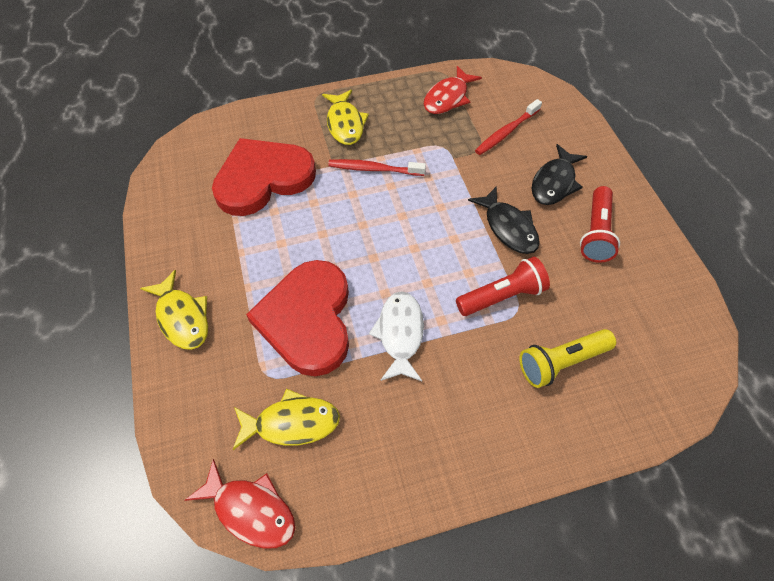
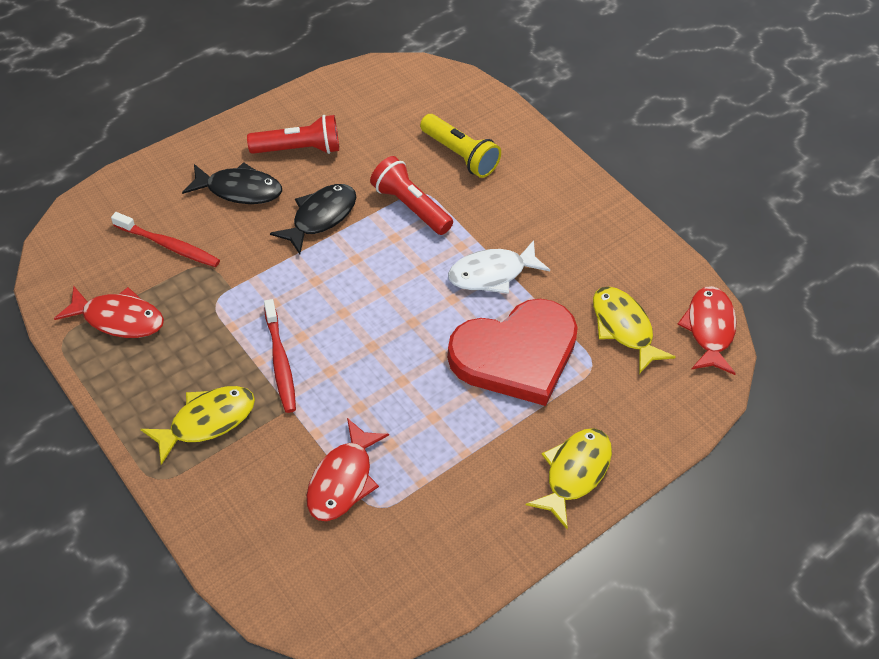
camera: 115 degrees left, 5 degrees down
(263, 178) = (343, 480): red heart -> red fish

